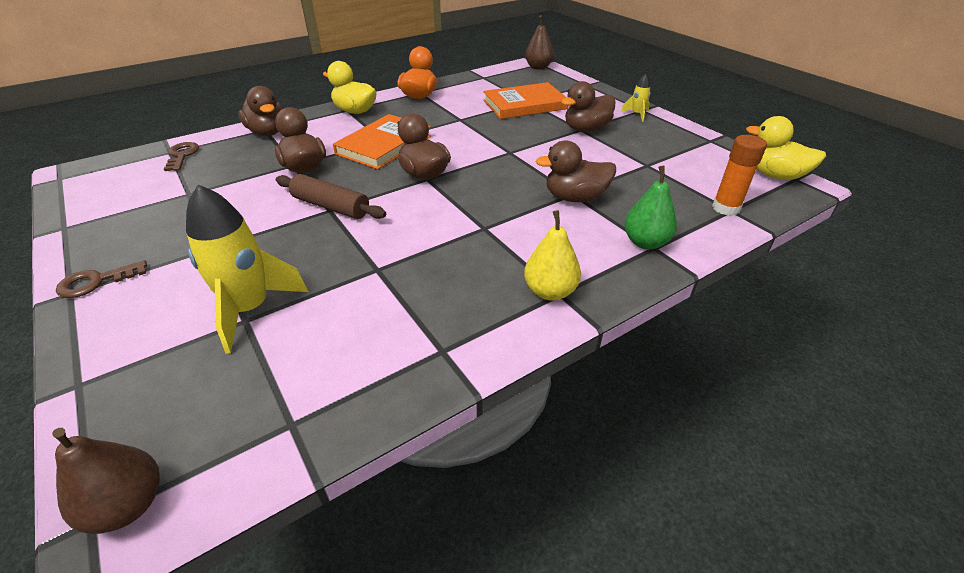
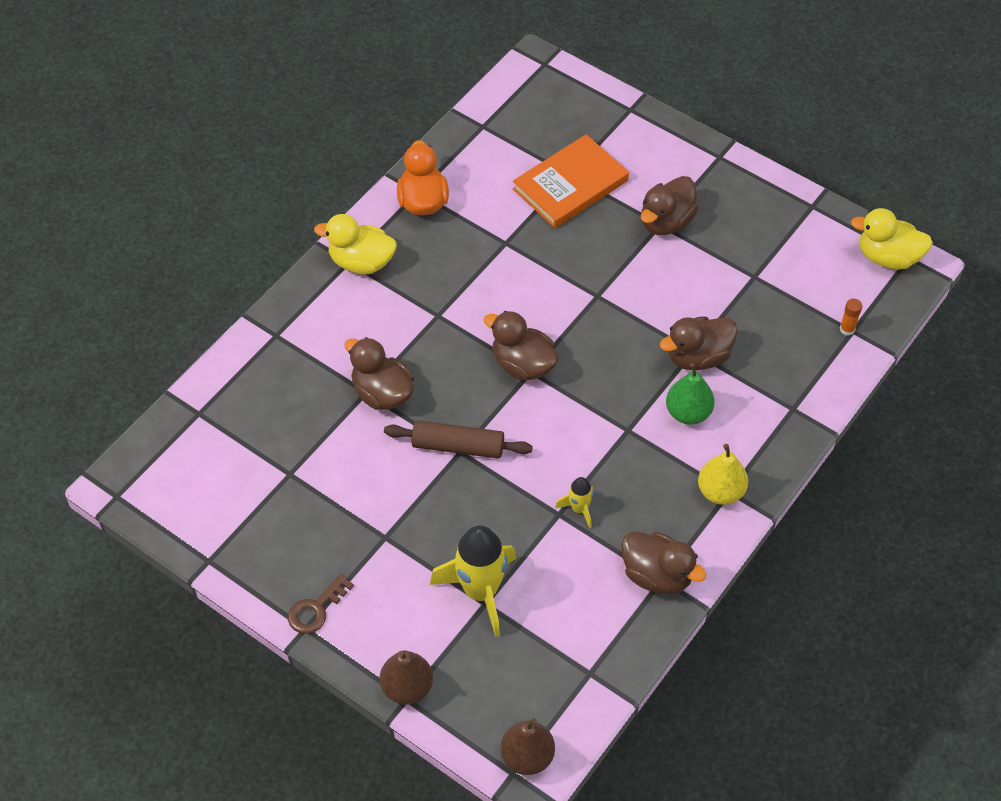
camera: 20 degrees left, 15 degrees up
(182, 155) = (220, 415): brown key -> none
(268, 132) = (285, 340): brown duck -> brown duck (657, 575)
(384, 145) = (445, 324): orange book -> none
(538, 67) = (546, 76): brown pear -> brown pear (407, 687)
(637, 114) = (716, 170): yellow rocket -> yellow rocket (579, 509)
(645, 242) = (783, 404): green pear -> green pear (688, 413)
(726, 208) = (847, 329): orange glue stick -> orange glue stick, size x0.56

